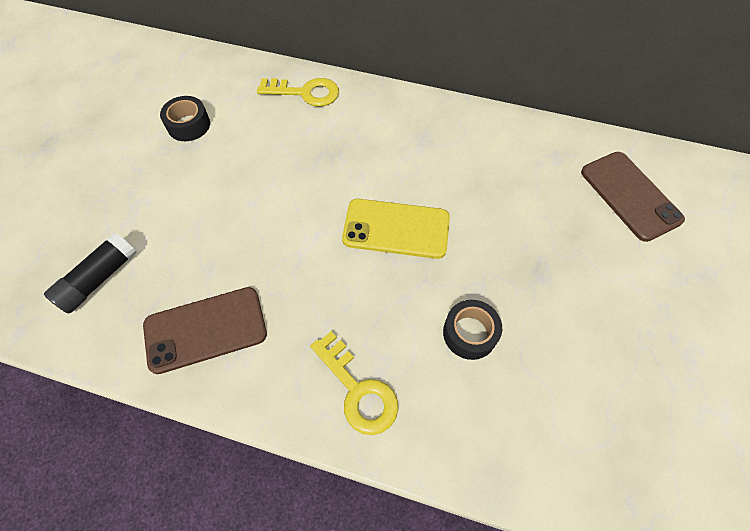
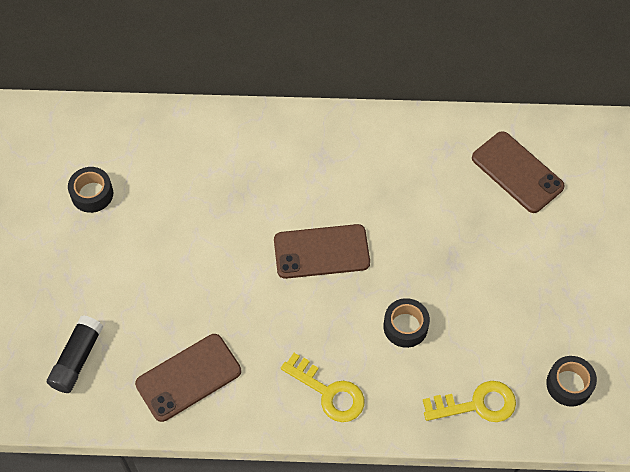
camera: 15 degrees left, 0 degrees up
(305, 93) = (193, 132): yellow key -> yellow key (476, 404)
(396, 229) = (321, 252): yellow phone -> brown phone
(667, 462) = (569, 384): none -> black tape

